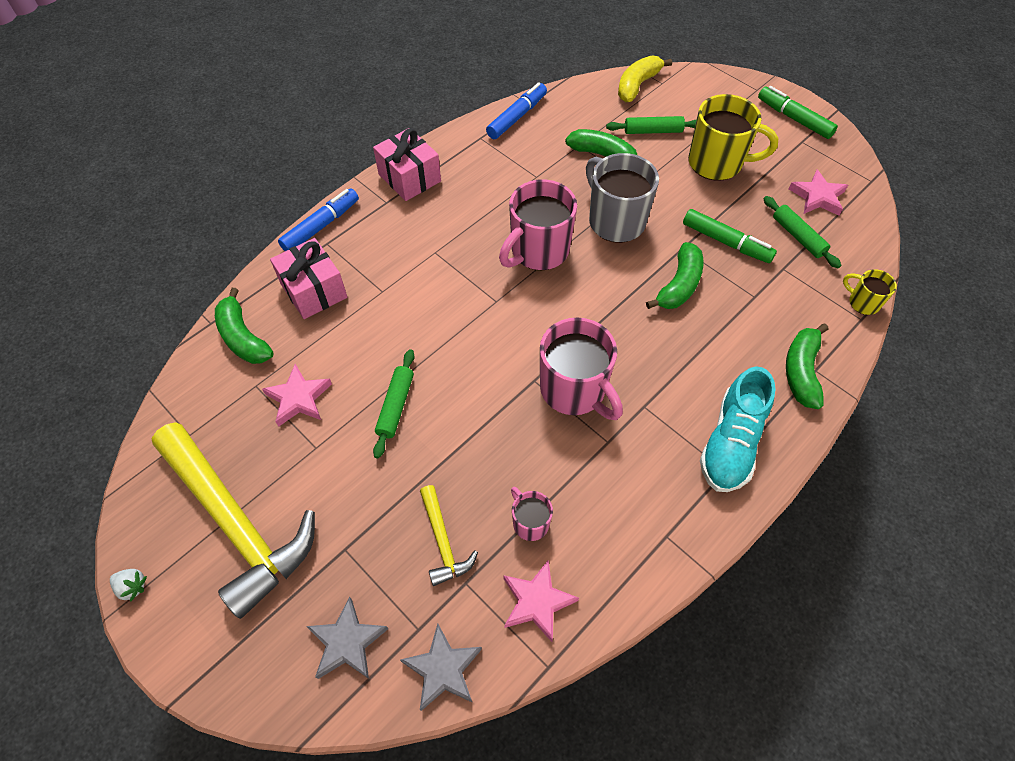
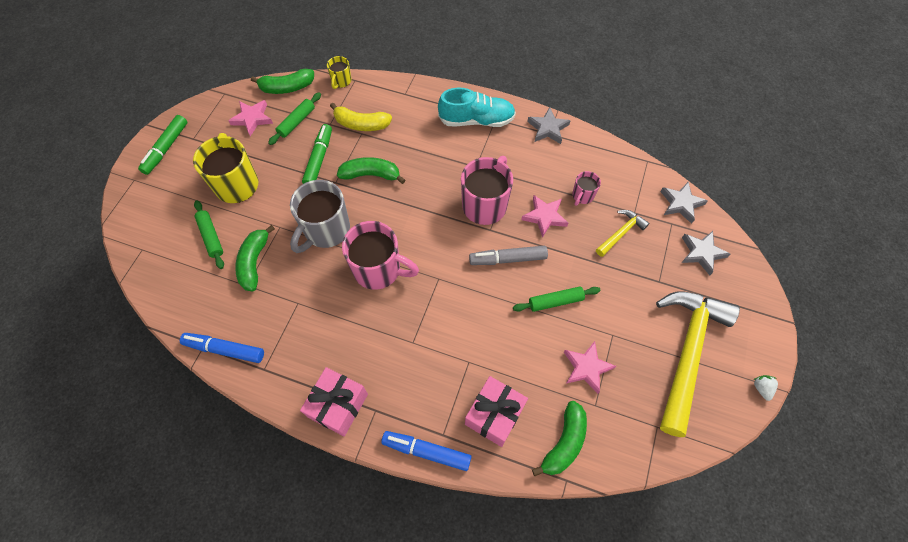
camera: 115 degrees left, 5 degrees up
(481, 381) = (507, 259): none -> grey marker
(537, 602) = (621, 177): pink star -> pink star (544, 216)
(637, 85) = (150, 267): yellow banana -> yellow banana (361, 124)
(678, 538) = (548, 128): none -> grey star
(801, 371) = (409, 99): green banana -> green banana (287, 87)

